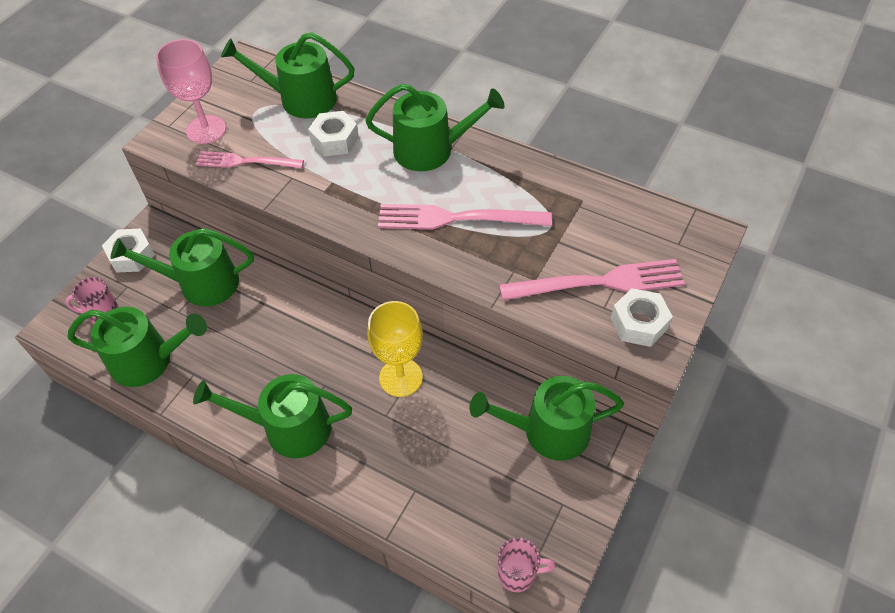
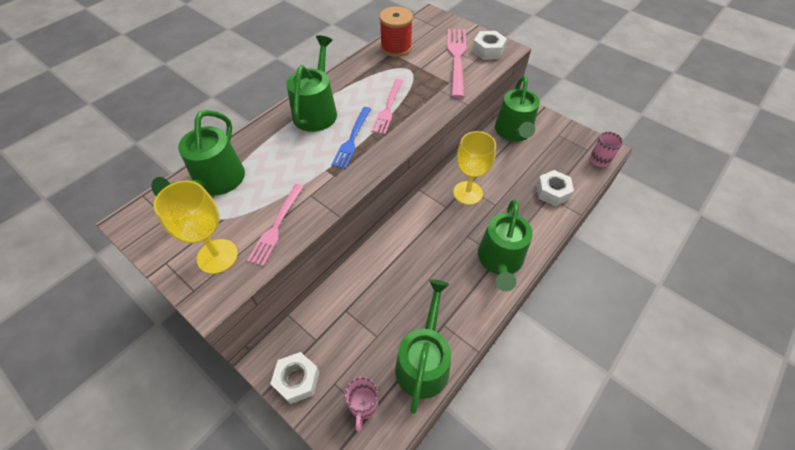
camera: 80 degrees left, 0 degrees up
(201, 283) = (350, 316): green watering can -> none
(206, 130) = (217, 256): pink goblet -> yellow goblet
(335, 140) = (279, 163): white nut -> white nut (552, 192)
(386, 194) = (352, 140): none -> blue fork
(455, 218) = (388, 108): pink fork -> pink fork, size x0.66
(598, 203) = (396, 47): none -> red spool

